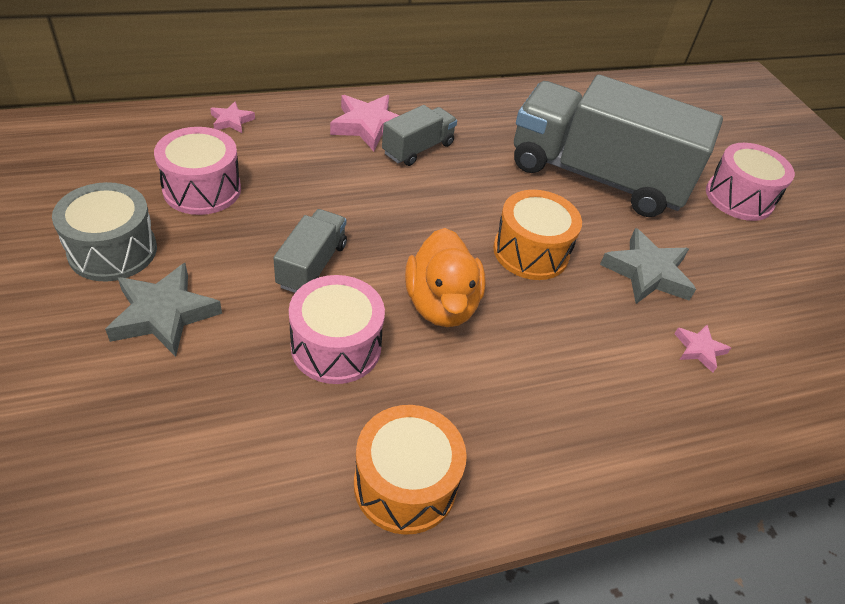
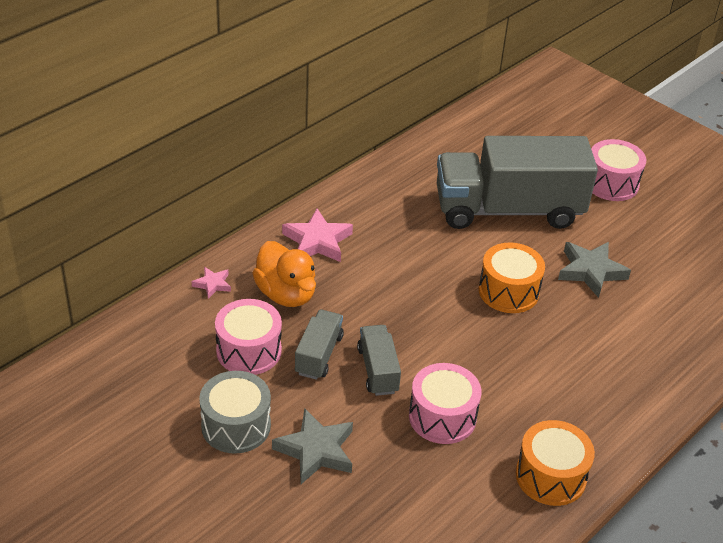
camera: 25 degrees left, 5 degrees down
(418, 149) = (369, 244): grey truck -> grey truck (319, 355)
(441, 304) = (482, 357): orange duck -> orange duck (286, 294)
(699, 349) = (654, 311): pink star -> none

